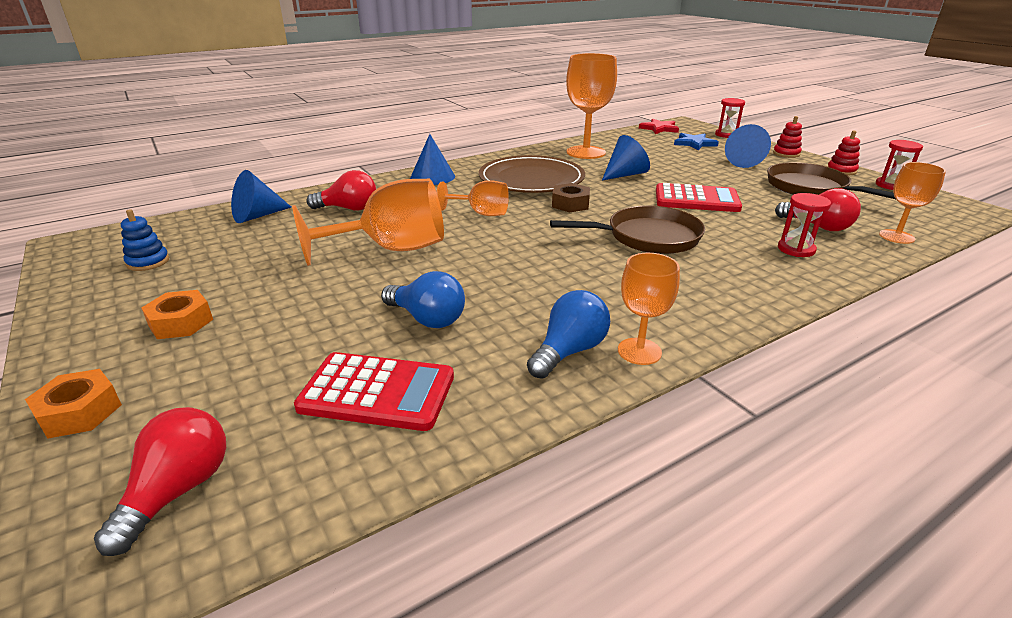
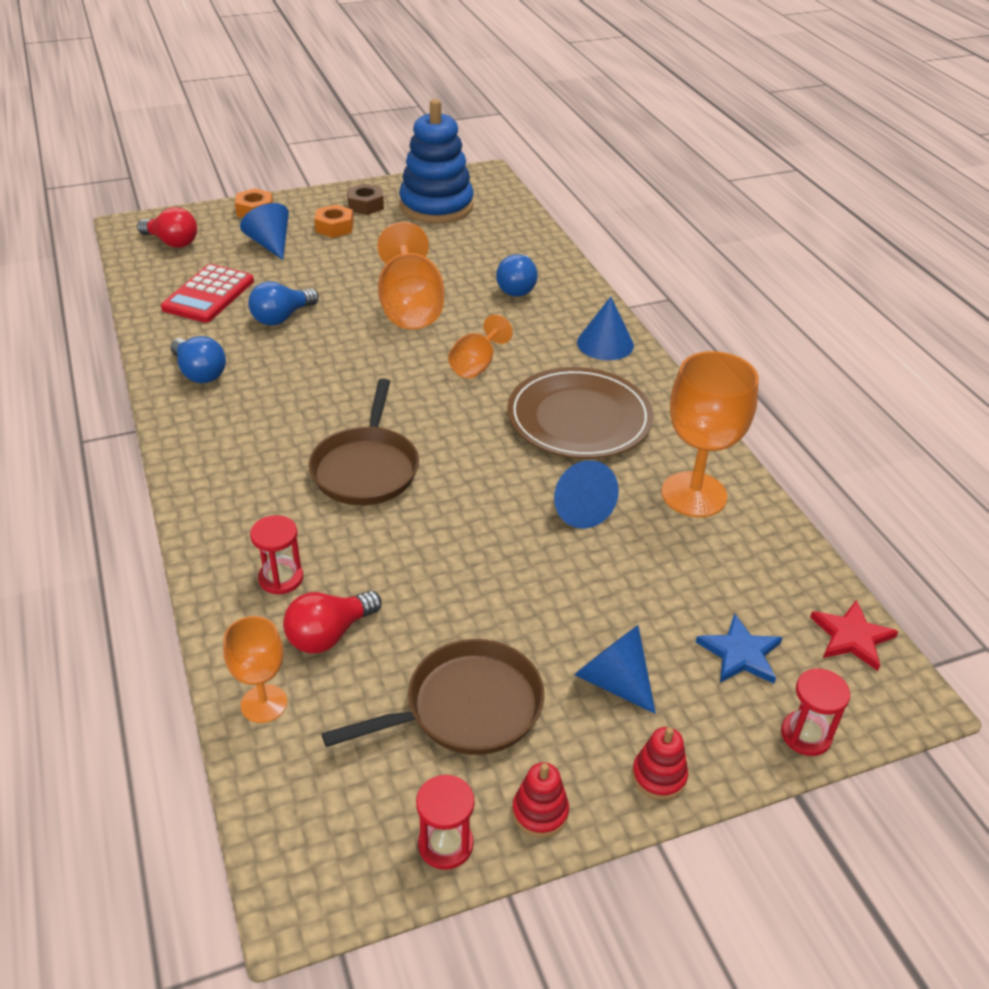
camera: 100 degrees right, 10 degrees up
(148, 262) = (436, 206): blue stacking toy -> blue stacking toy, size x2.46
(257, 216) = (515, 242): blue cone -> blue cone (270, 244)
(349, 209) = (517, 288): red light bulb -> blue light bulb
(570, 204) = (482, 433): brown nut -> brown nut (365, 205)
(639, 351) = (177, 405): orange goblet -> none
(696, 199) = (461, 549): red calculator -> none

